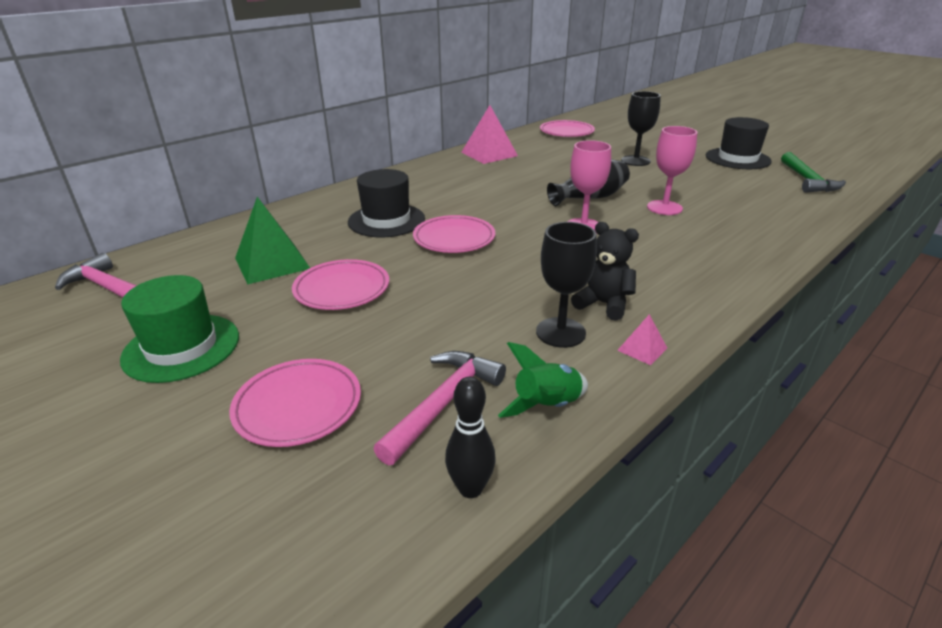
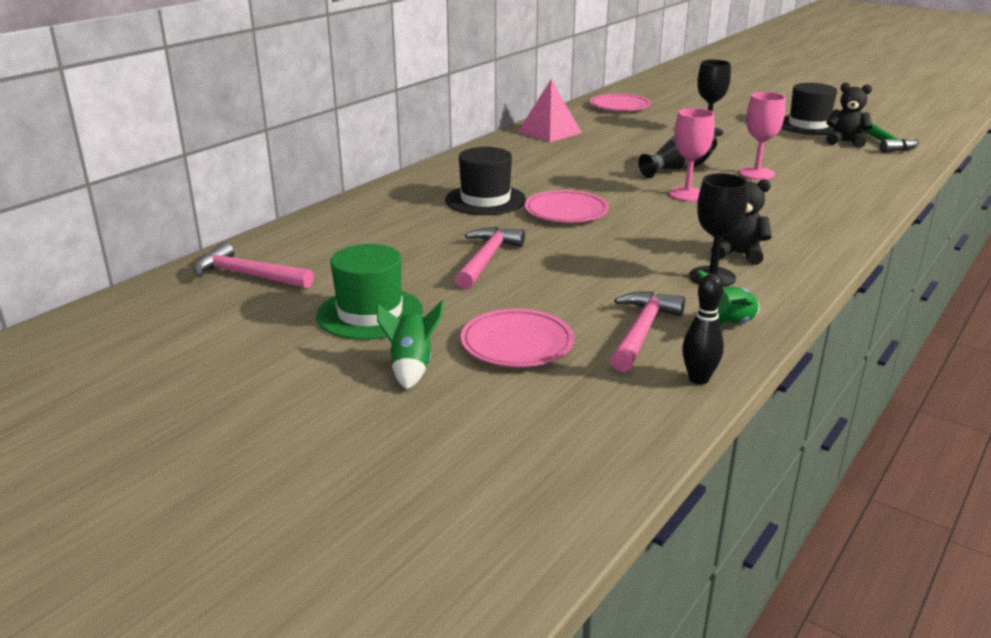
camera: 10 degrees left, 5 degrees down
(165, 427) = (411, 367): none -> green rocket
(272, 263) = (397, 243): green pyramid -> none
(342, 289) = (486, 259): pink plate -> pink hammer
(642, 349) = (788, 283): pink pyramid -> none
(769, 178) = (845, 142): none -> black teddy bear

